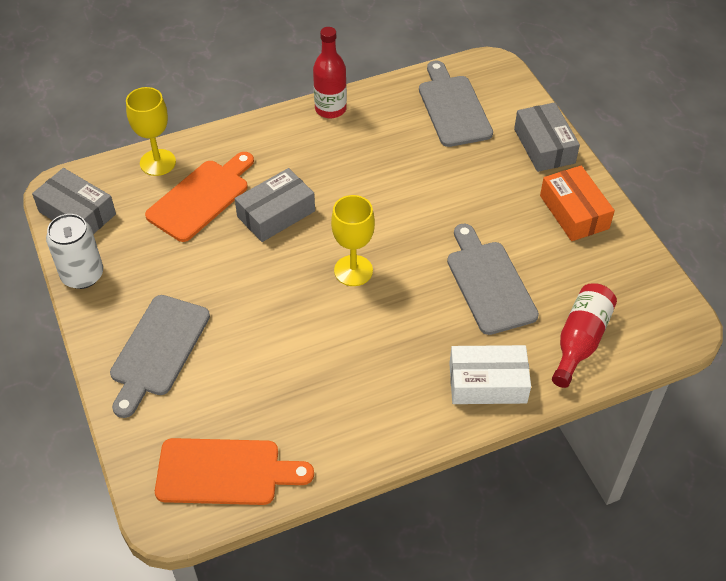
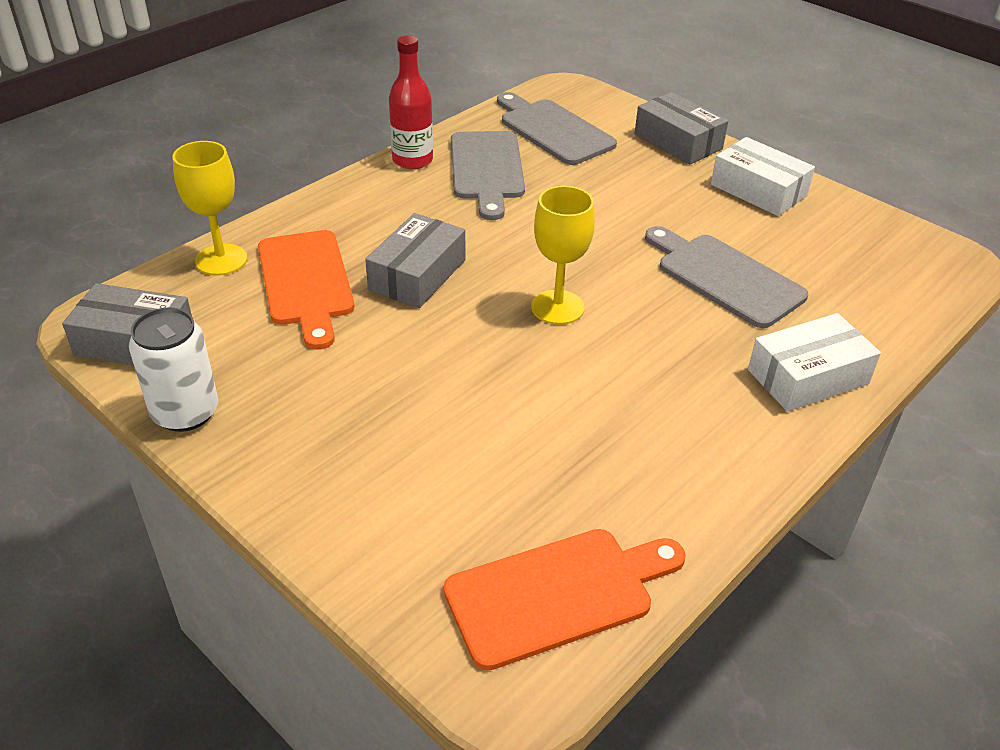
camera: 25 degrees left, 10 degrees down
(158, 350) = (356, 470): grey cutting board -> grey cutting board (487, 169)
(201, 198) = (306, 282): orange cutting board -> orange cutting board turned 150 degrees clockwise
(574, 212) = (758, 190): orange box -> white box
(580, 341) = (870, 305): red bottle -> none

